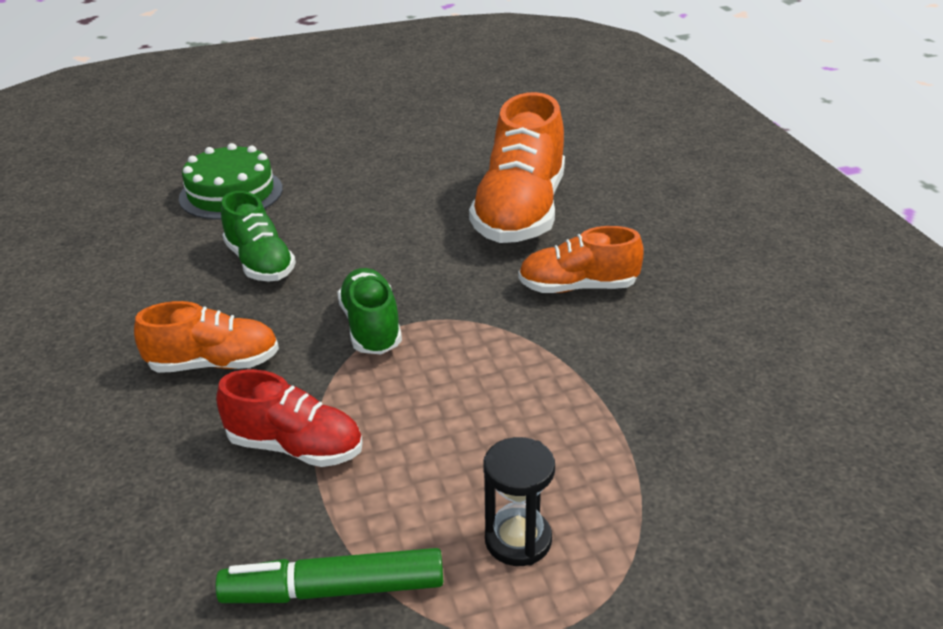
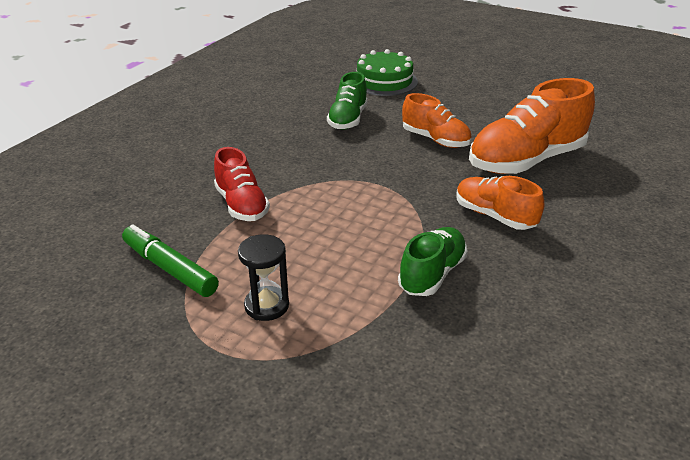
camera: 45 degrees right, 0 degrees up
(214, 364) = (263, 152): orange shoe -> orange shoe (435, 140)
(371, 327) = (352, 175): green shoe -> green shoe (432, 274)

